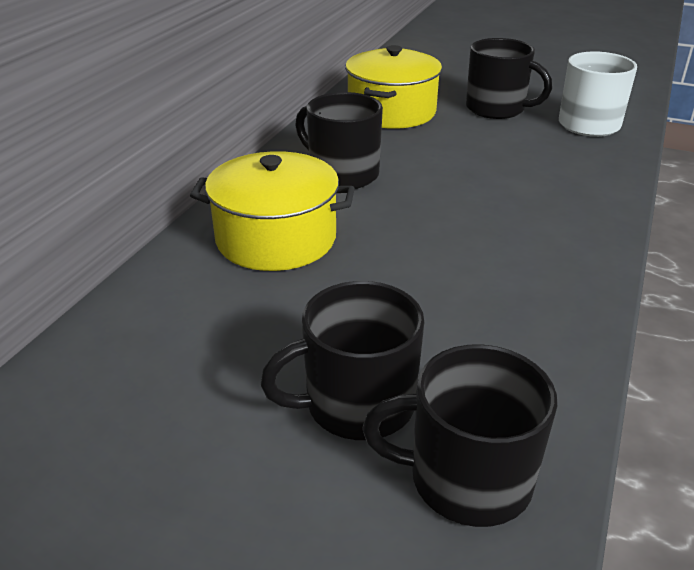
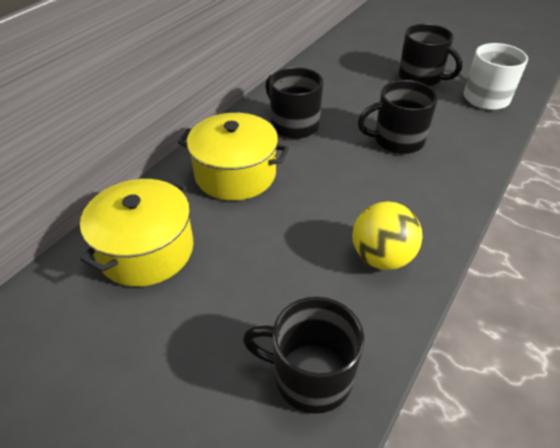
camera: 10 degrees right, 10 degrees up
(357, 404) = (255, 310): black mug -> black mug (397, 140)
(391, 112) = (343, 73): yellow pot -> yellow pot (146, 250)
(517, 316) = (381, 257): none -> yellow ball

